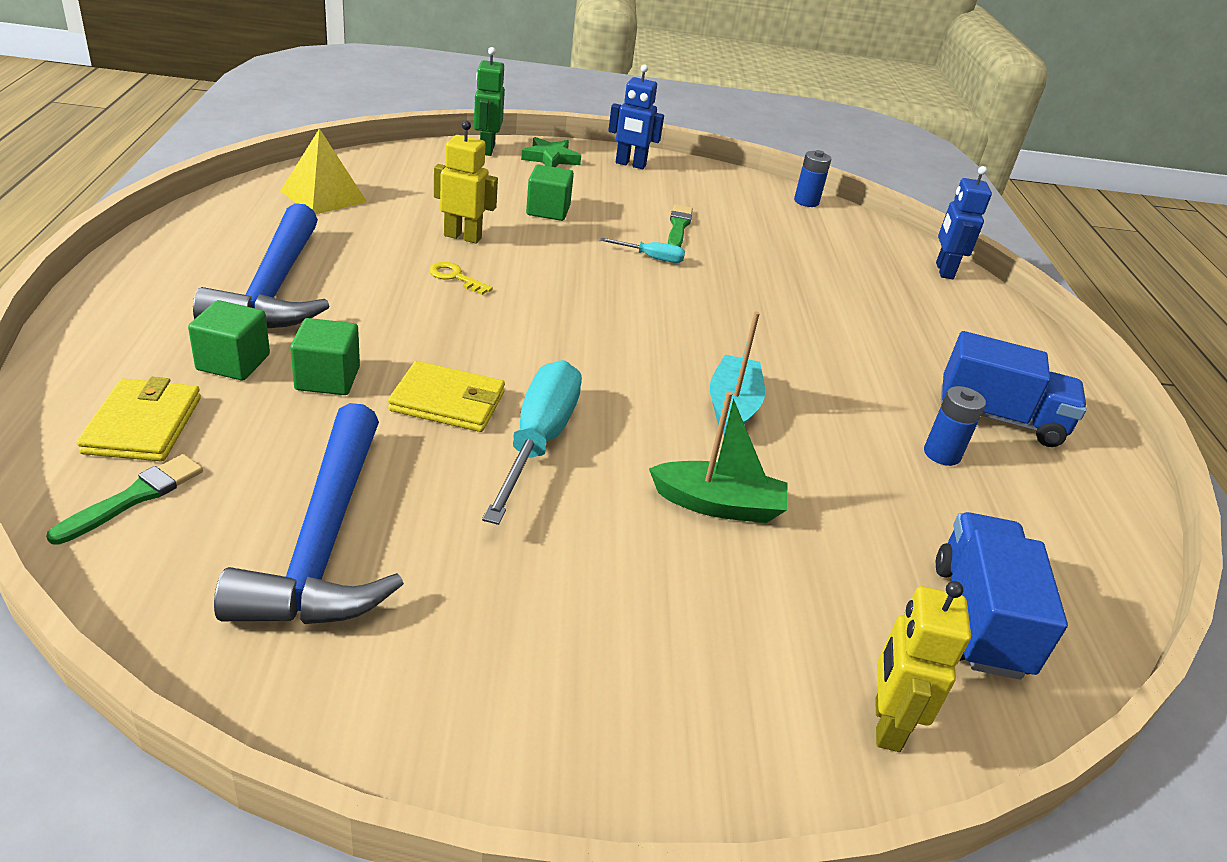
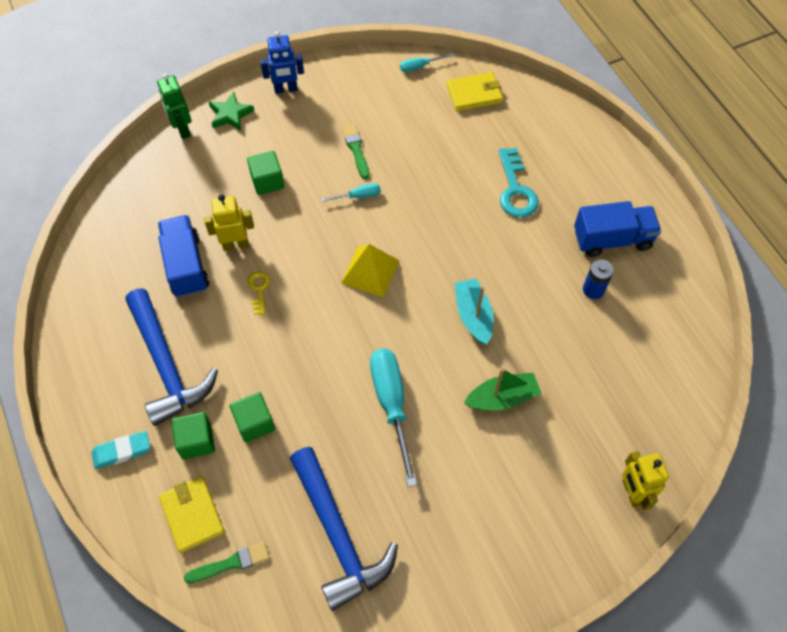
camera: 20 degrees left, 25 degrees up
(130, 332) = (122, 451): none -> turquoise eraser
(134, 498) = (231, 563): green brush -> green brush turned 60 degrees clockwise
(323, 196) = (121, 253): yellow pyramid -> yellow pyramid (370, 271)
(448, 401) = (328, 402): yellow wallet -> yellow wallet (474, 94)
(455, 277) = (259, 289): yellow key -> yellow key turned 75 degrees clockwise
(806, 202) = (419, 67): blue battery -> turquoise screwdriver
(873, 326) = (515, 189): none -> turquoise key
(944, 271) = (534, 101): blue robot -> none
(979, 619) = (649, 404): blue truck -> blue truck (186, 266)

